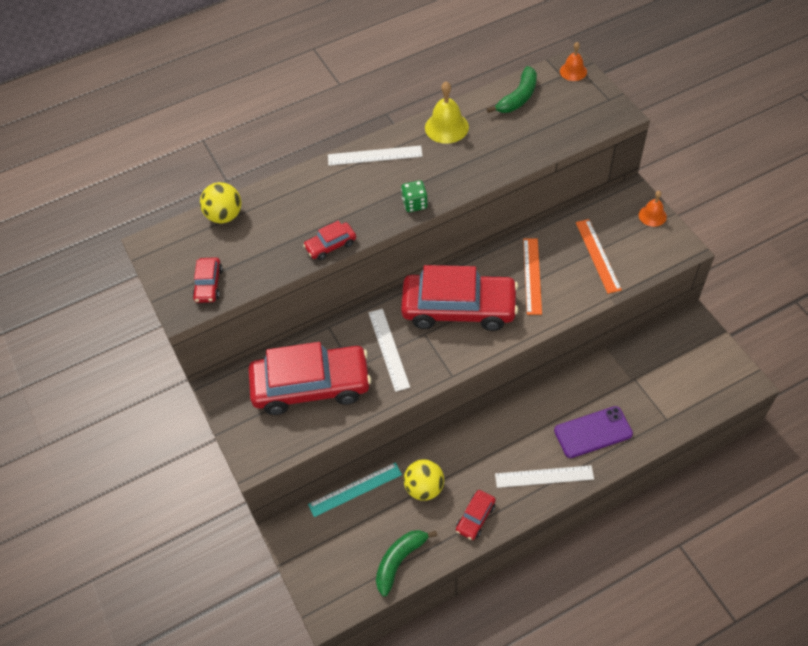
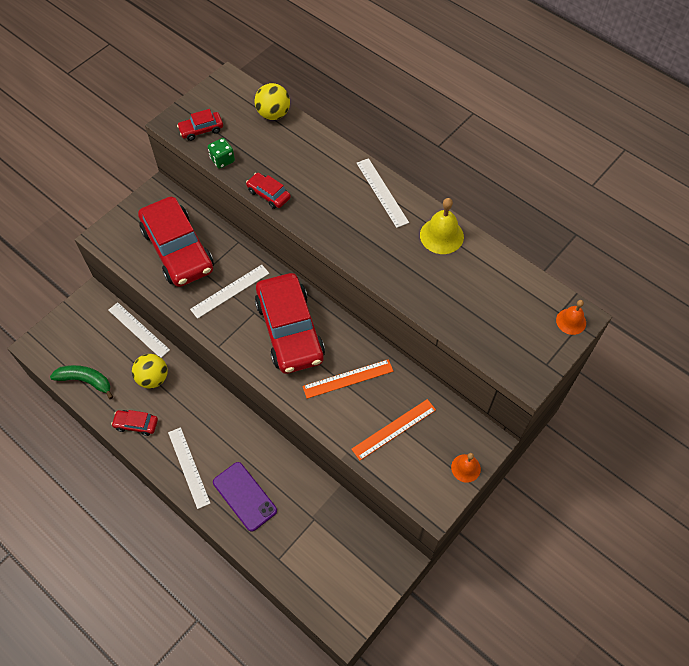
camera: 65 degrees right, 5 degrees up
(355, 489) = (138, 330): turquoise ruler -> white ruler
(414, 204) = (337, 239): green dice -> green dice (222, 160)
(518, 97) = (509, 283): green banana -> none

